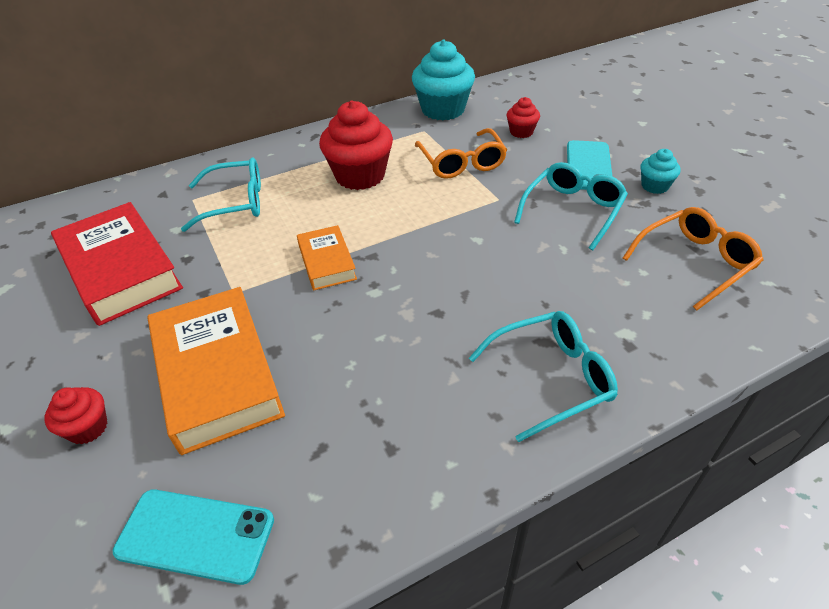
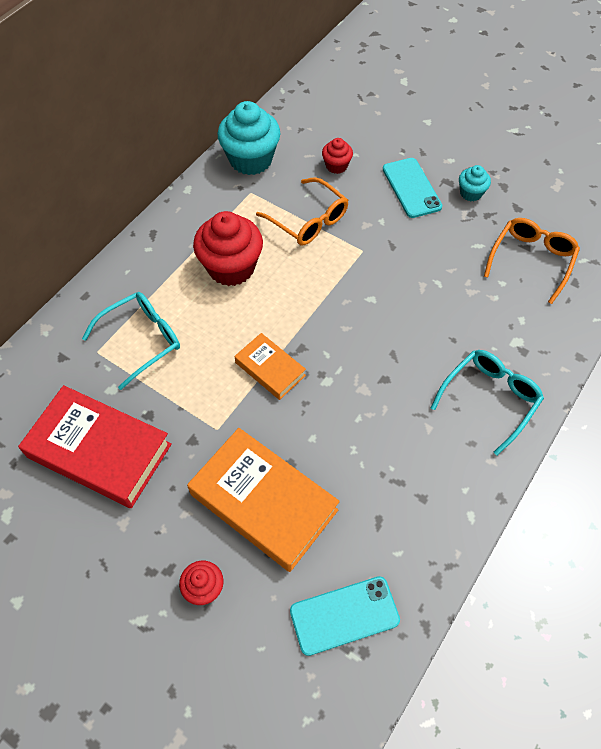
camera: 30 degrees left, 15 degrees up
(573, 210) = (425, 241): turquoise glasses -> none

